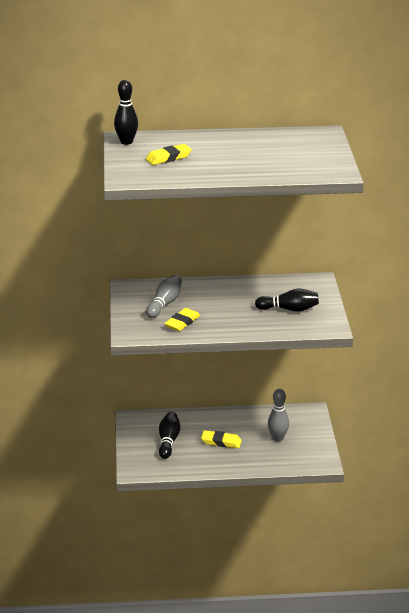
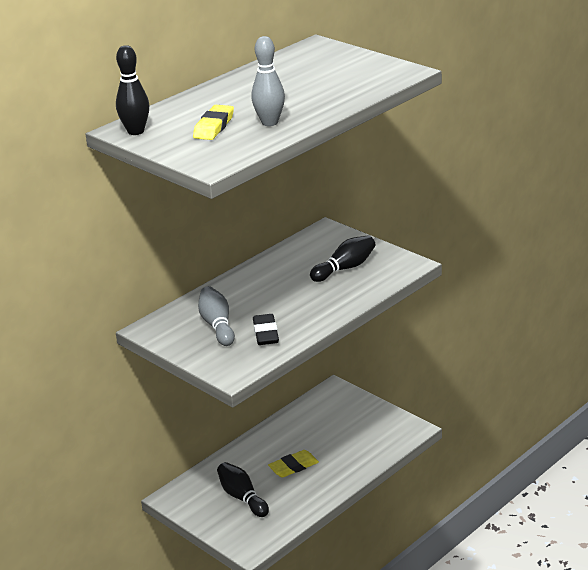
camera: 40 degrees left, 0 degrees up
(182, 322) = (265, 333): yellow eraser -> black eraser
(277, 438) = (340, 431): grey bowling pin -> grey bowling pin (270, 122)

